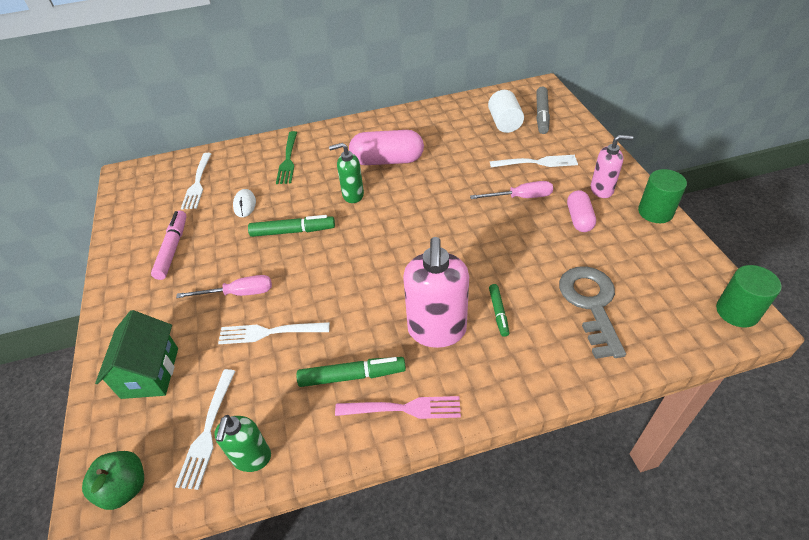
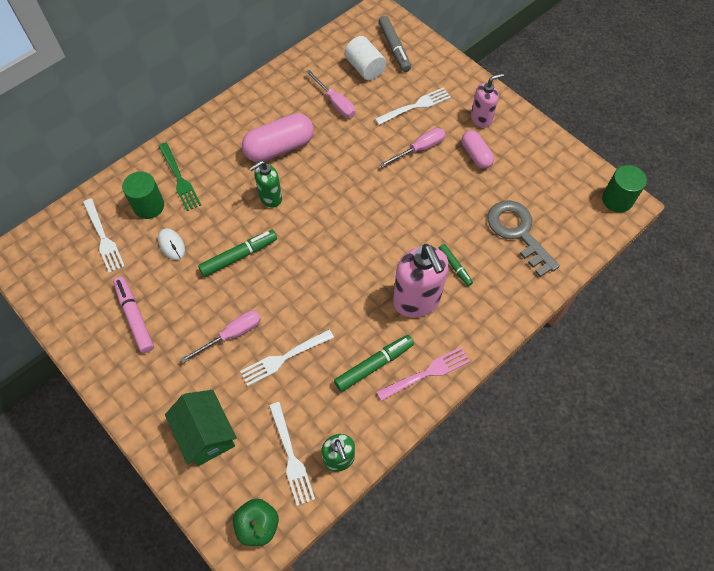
camera: 30 degrees left, 15 degrees up
(460, 141) = (335, 103): none -> pink screwdriver
(655, 212) = (530, 128): green cylinder -> green cylinder (149, 206)

